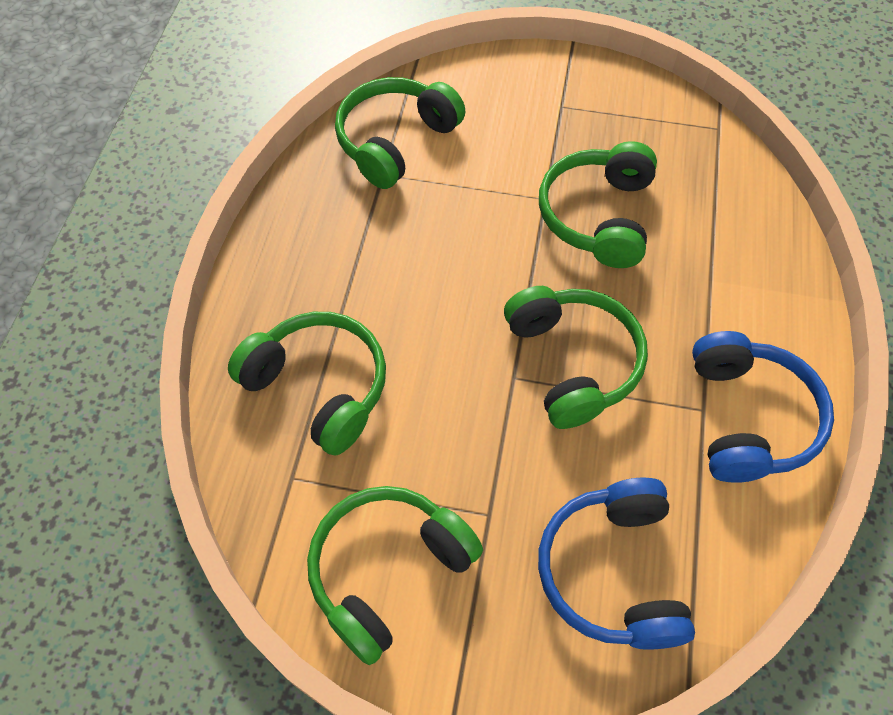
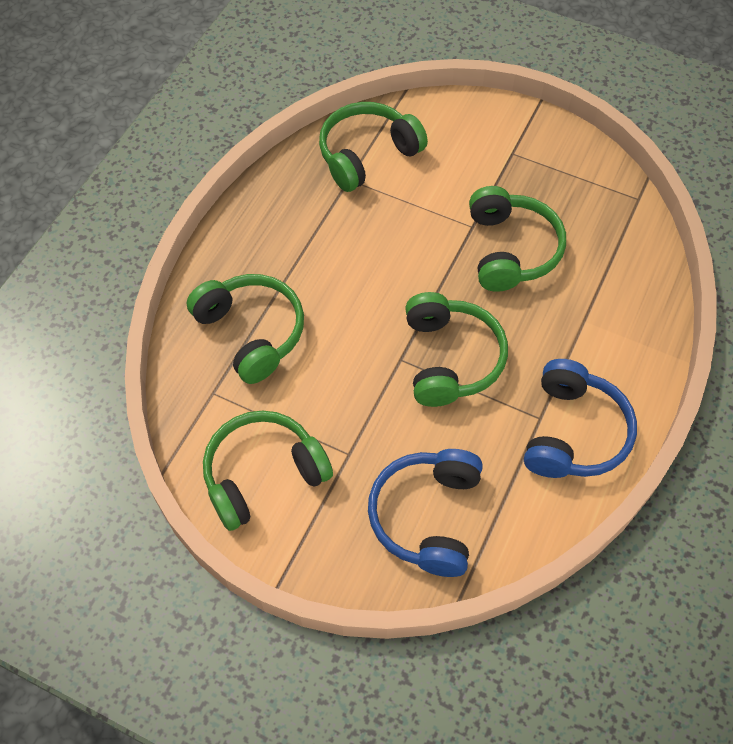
camera: 15 degrees right, 0 degrees up
(598, 216) = (510, 250): green headphones -> green headphones turned 150 degrees clockwise

